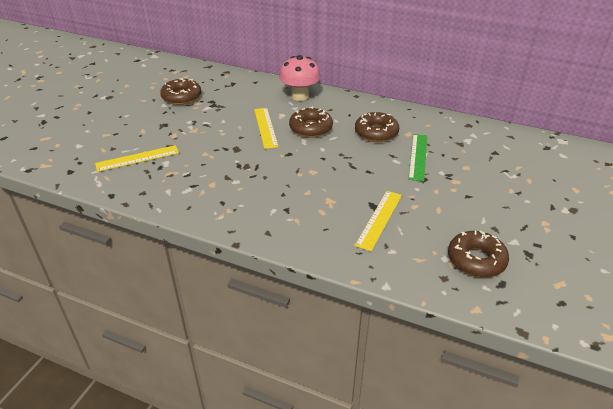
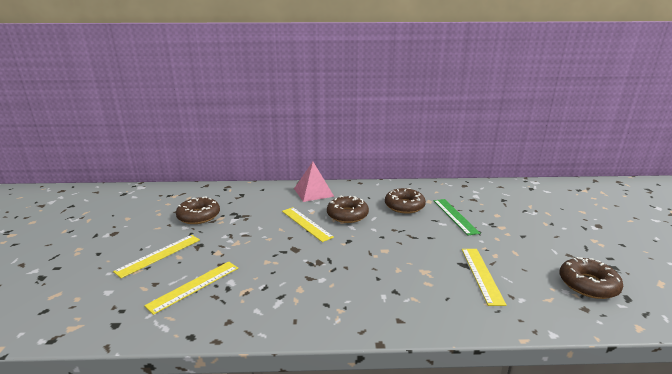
camera: 25 degrees left, 15 degrees down
(129, 125) = (159, 255): none -> yellow ruler
(300, 96) = (313, 192): pink mushroom -> pink pyramid

